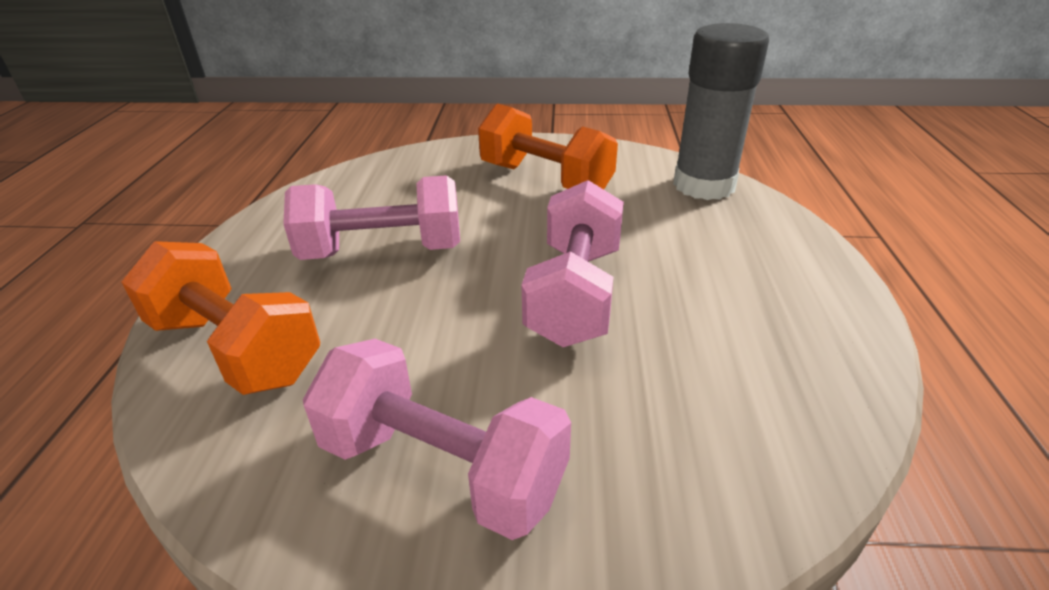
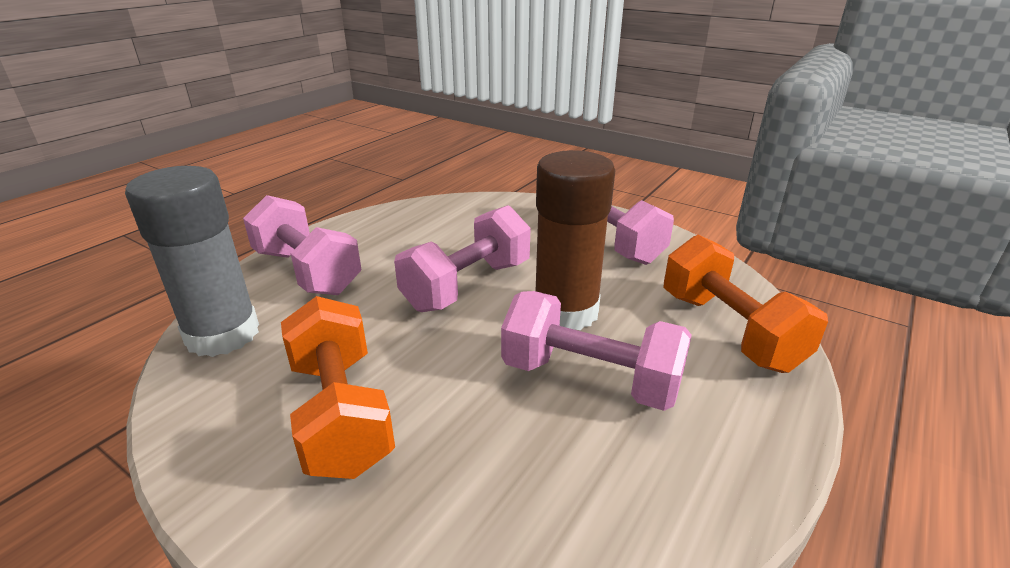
camera: 150 degrees left, 5 degrees down
(439, 304) = (565, 311): none -> brown glue stick
(755, 247) = (307, 272): none -> pink dumbbell

